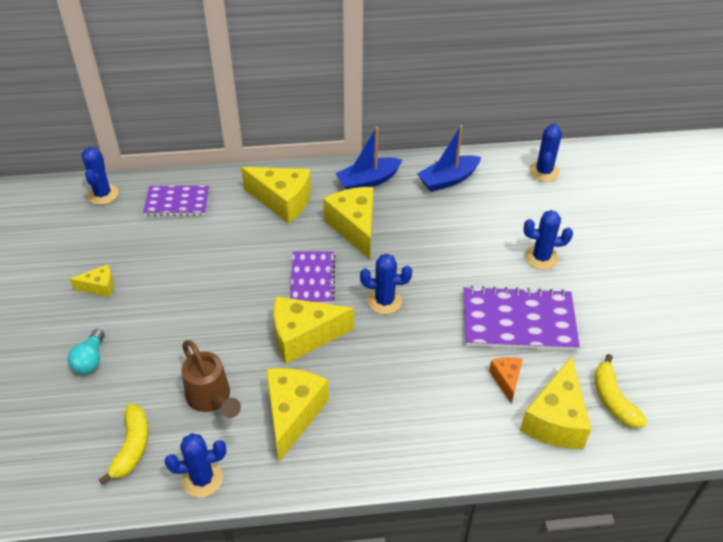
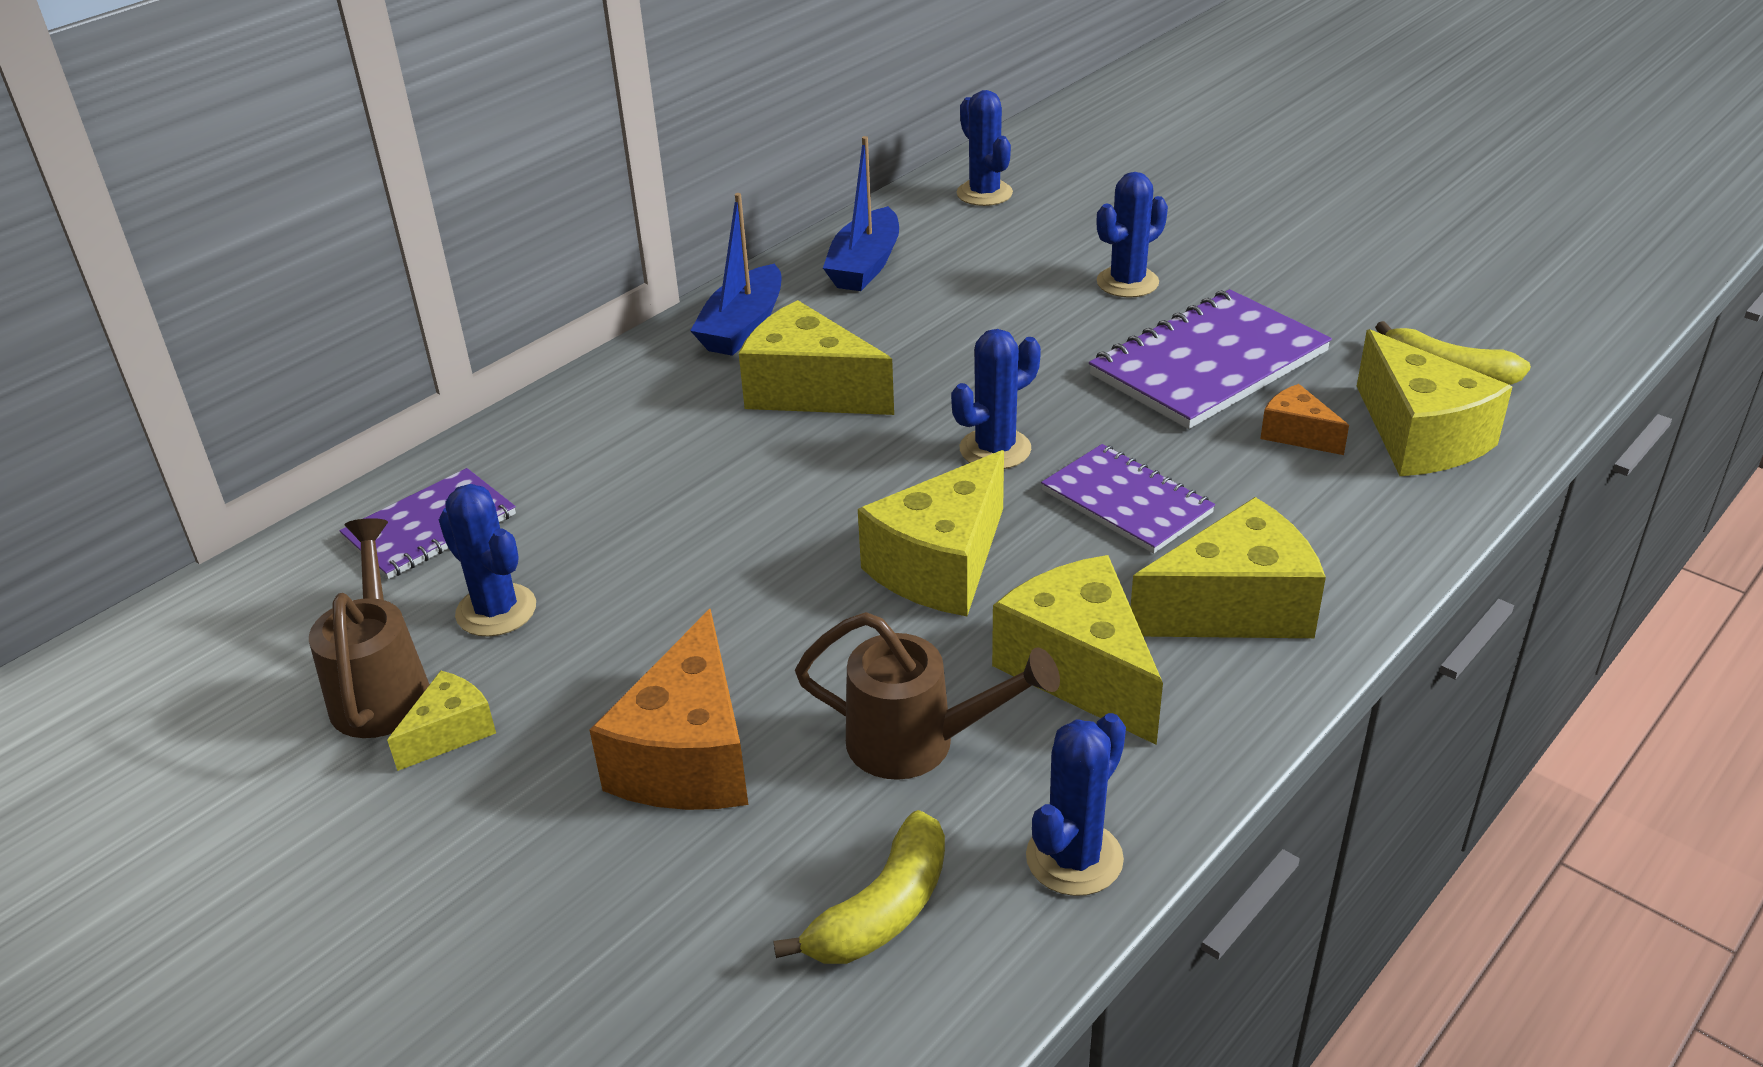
camera: 40 degrees left, 10 degrees down
(90, 359) = (598, 847): turquoise light bulb -> none
(101, 256) = (382, 687): none -> brown watering can
(103, 194) = (245, 599): blue cactus -> blue cactus (496, 610)
(132, 447) = (882, 910): yellow banana -> yellow banana turned 75 degrees clockwise
(147, 348) = (688, 756): none -> orange cheese
(282, 201) = (635, 422): yellow cheese -> yellow cheese (1234, 608)
(312, 279) = (841, 488): purple notebook -> purple notebook (1126, 502)

